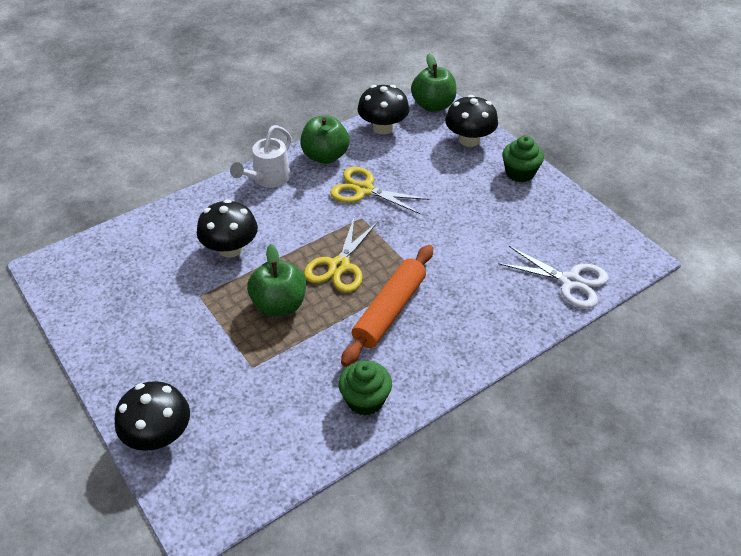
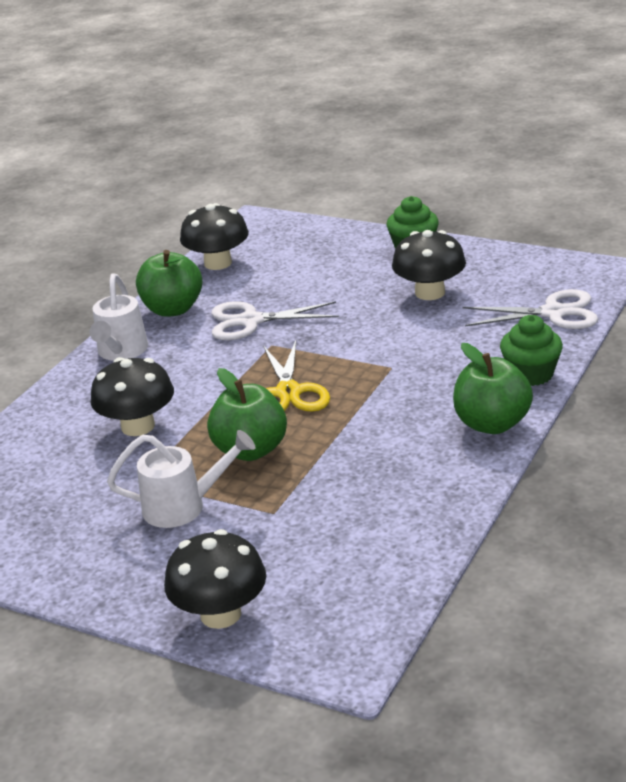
camera: 25 degrees left, 15 degrees down
(205, 332) = (183, 507): none -> white watering can
(364, 190) = (250, 321): yellow scissors -> white scissors
(365, 400) = (433, 486): green cupcake -> green cupcake (531, 374)
(389, 311) = (385, 407): orange rolling pin -> none
(433, 105) = (258, 226): green apple -> green apple (492, 424)
(469, 140) = (330, 241): black mushroom -> black mushroom (430, 293)

